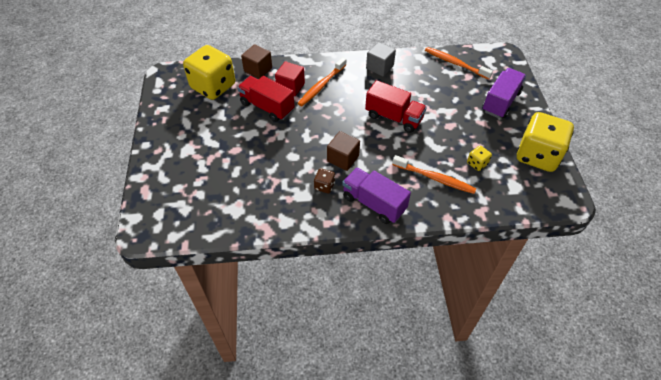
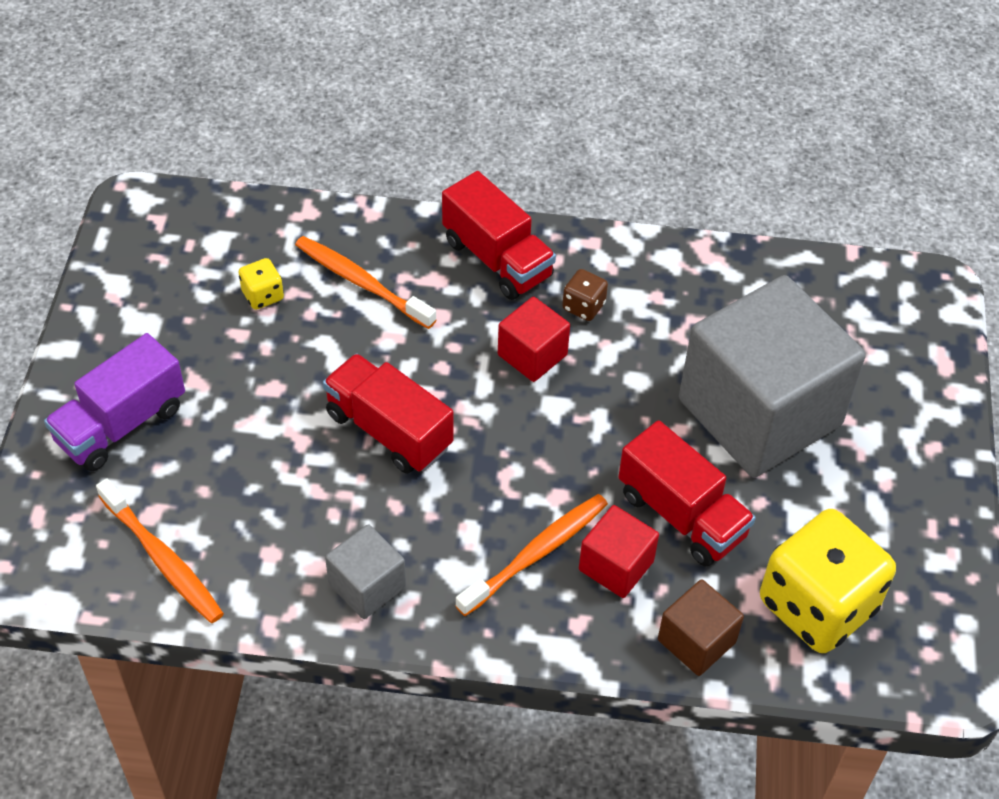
camera: 170 degrees left, 0 degrees up
(236, 151) = (759, 412): none -> grey cube
(343, 158) = (532, 355): brown cube -> red cube
(374, 203) = (497, 259): purple truck -> red truck
(537, 155) = (131, 289): yellow dice -> none

